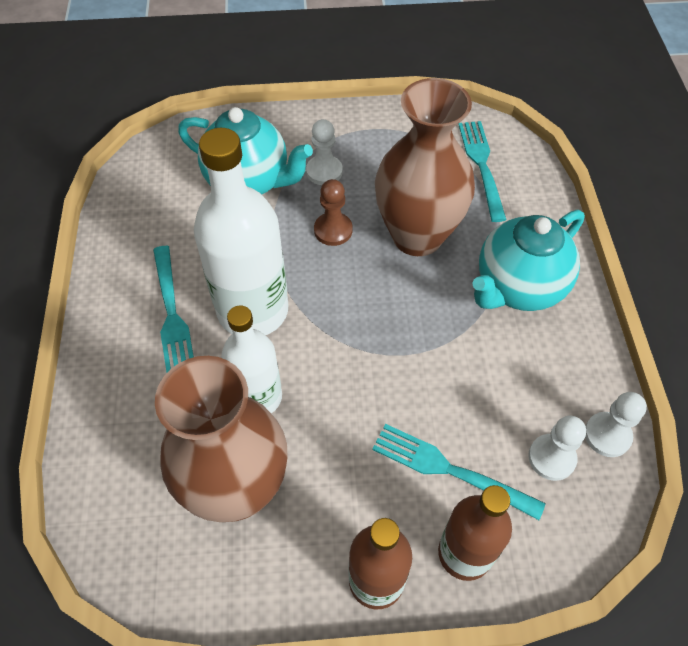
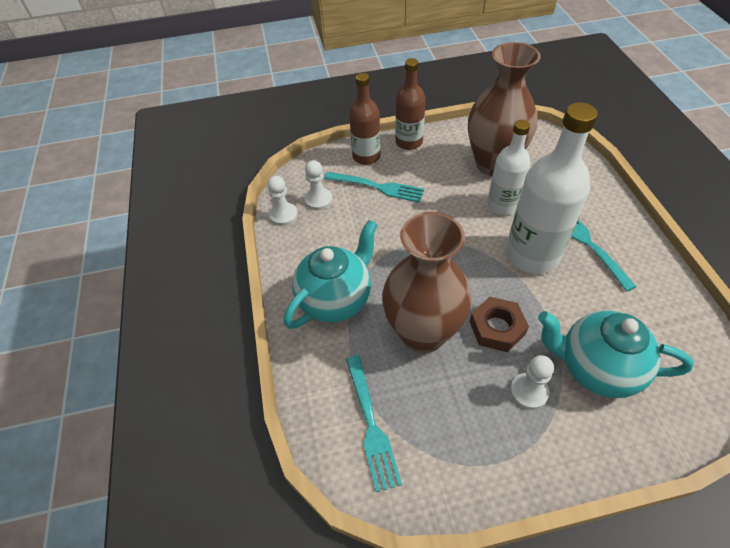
camera: 175 degrees right, 5 degrees down
(333, 230) = (497, 328): brown pawn -> brown nut

